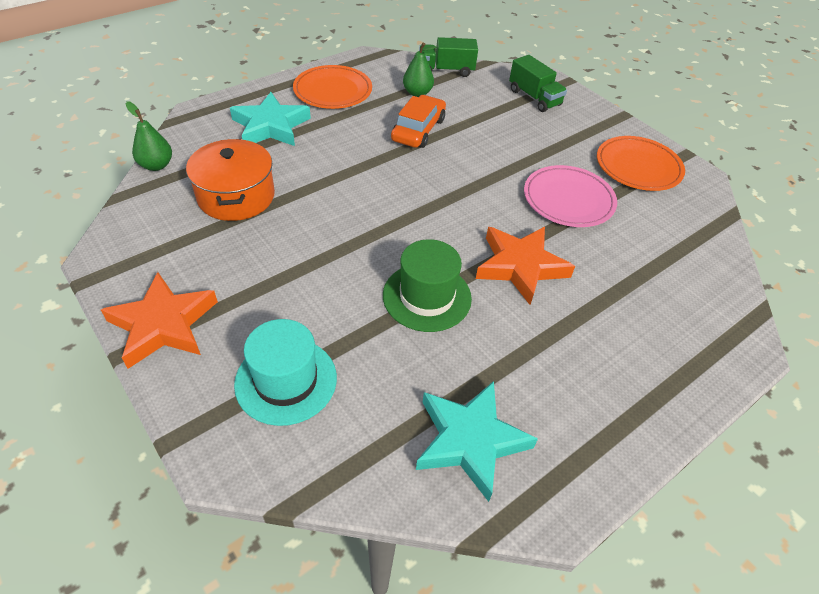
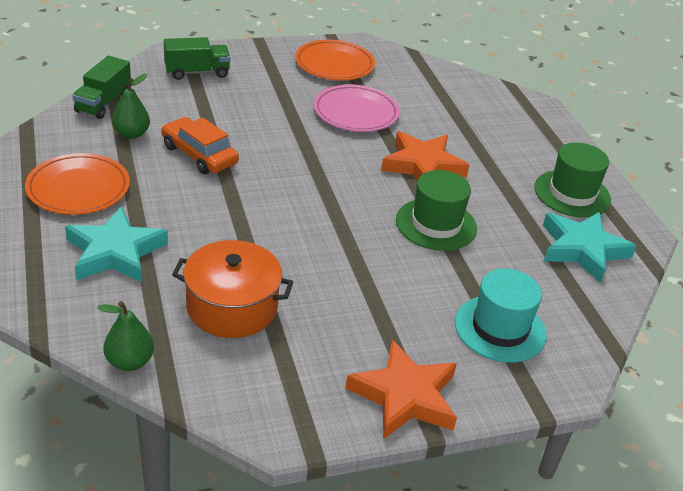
camera: 70 degrees left, 10 degrees down
(578, 413) = (572, 194): none -> green hat

